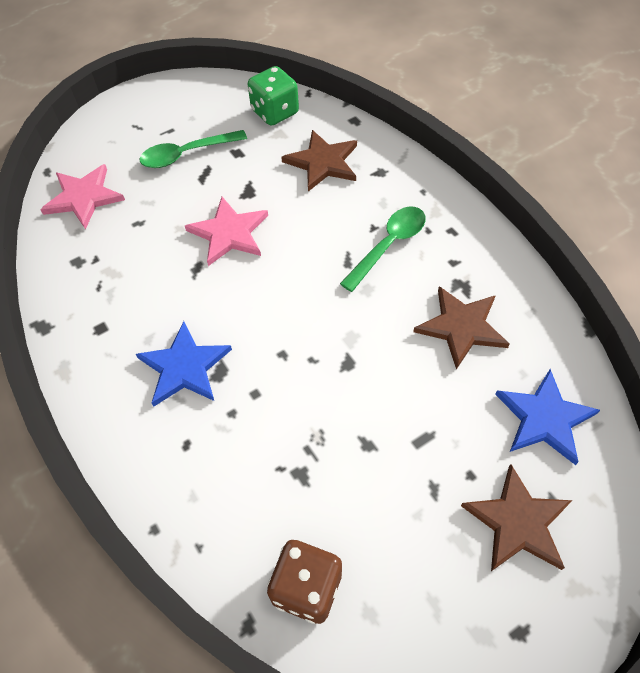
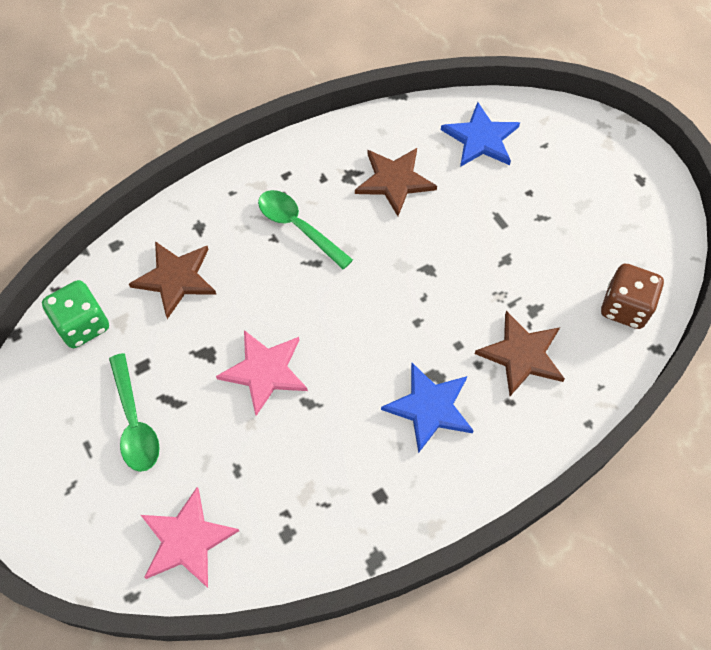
camera: 90 degrees left, 5 degrees up
(518, 522) = (564, 168): brown star -> brown star (521, 355)

